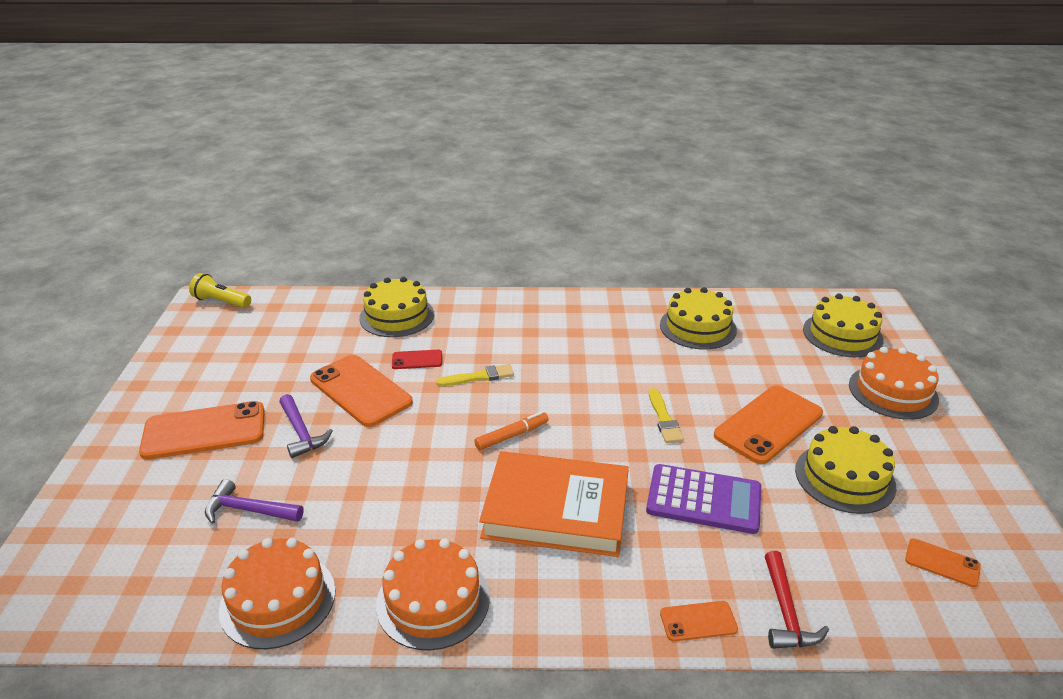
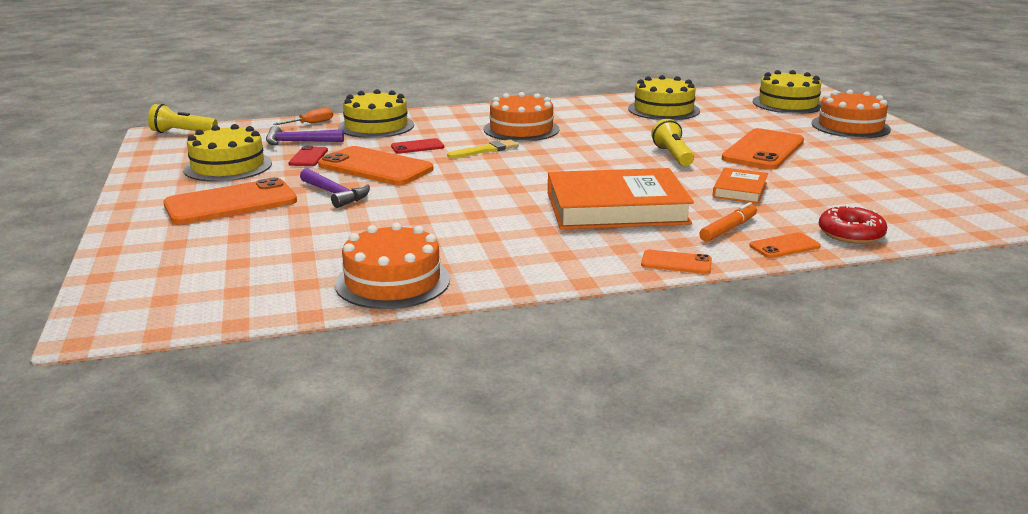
camera: 15 degrees left, 10 degrees down
(249, 510) = (318, 239): purple hammer -> purple hammer (299, 142)
(309, 362) = (308, 157): none -> red phone
(340, 303) = (311, 123): none -> orange screwdriver
(433, 601) = (544, 264): orange cake -> orange cake (521, 129)
(512, 435) = (543, 176): orange marker -> orange marker (728, 229)
(664, 419) = (673, 156): yellow brush -> yellow flashlight
(703, 500) = (740, 190): purple calculator -> orange book
(785, 612) = (851, 233): red hammer -> red donut
(844, 478) = (845, 168): yellow cake -> yellow cake (228, 166)
(942, 563) = (951, 198): orange phone -> orange phone (676, 263)

